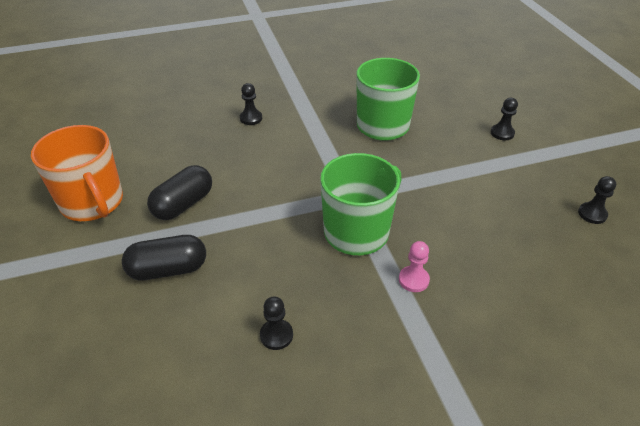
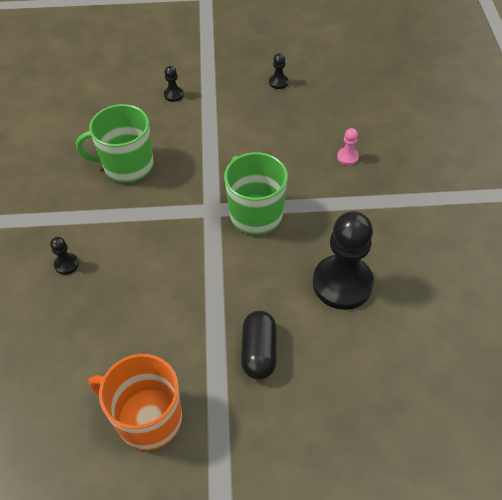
camera: 75 degrees left, 10 degrees up
(93, 203) = (147, 418): orange mug -> orange mug turned 135 degrees counterclockwise
(183, 204) = (179, 335): black capsule -> none
(276, 335) = (342, 283): black pawn -> black pawn, size x2.43
(413, 280) = (311, 193): pink pawn -> pink pawn (347, 157)

